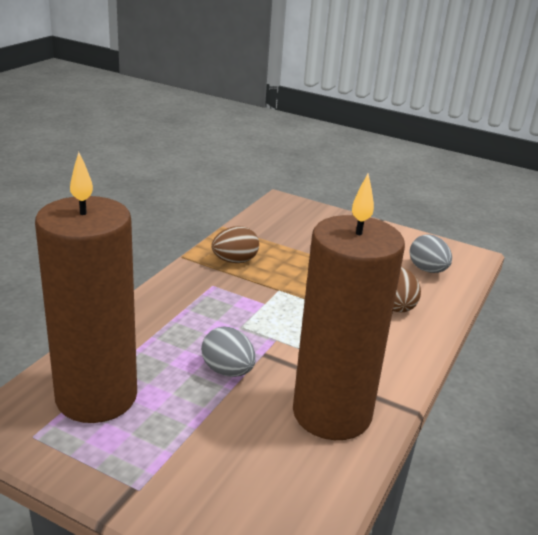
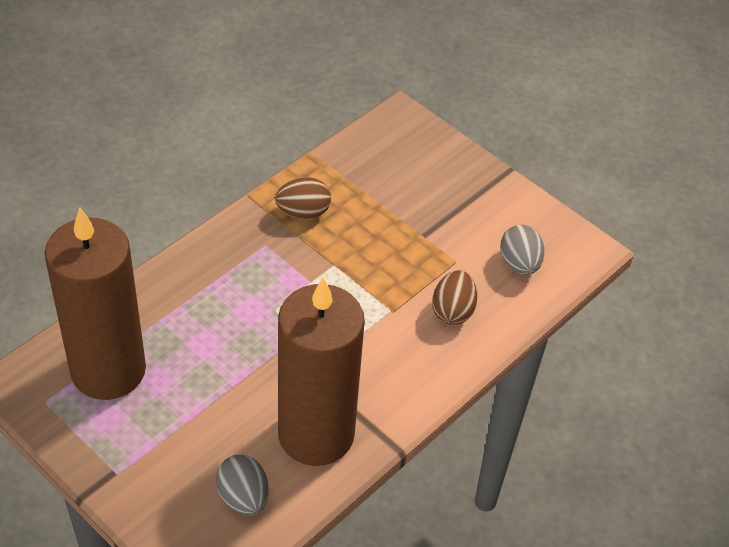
camera: 15 degrees right, 20 degrees up
(227, 371) = (238, 364): grey egg -> grey egg (243, 497)

